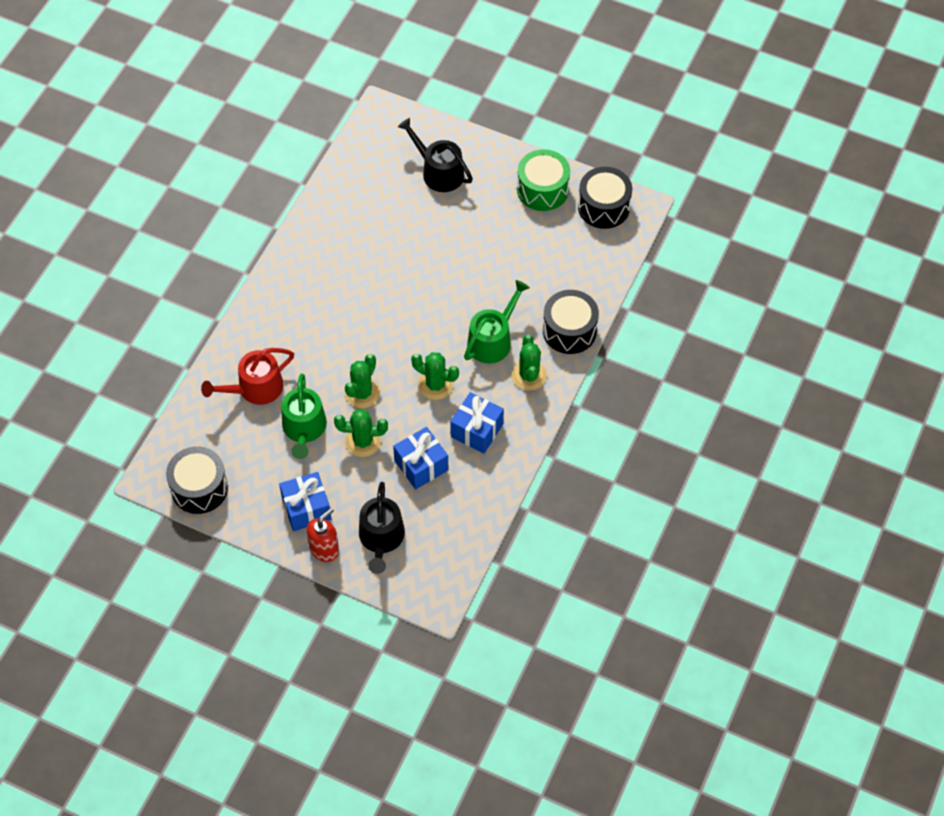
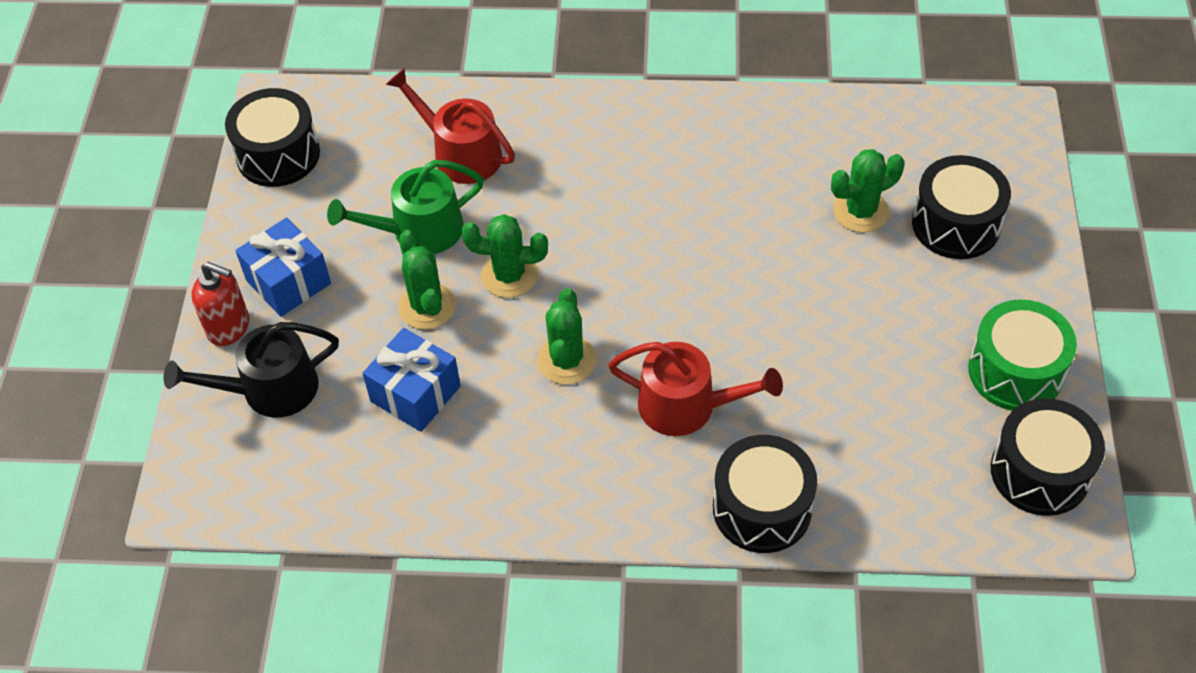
camera: 70 degrees right, 5 degrees down
(439, 172) = (956, 224): black watering can -> black drum
(477, 430) = (509, 444): blue gift -> none
(492, 340) = (686, 406): green watering can -> red watering can
(529, 375) = (645, 480): green cactus -> green cactus (861, 211)

